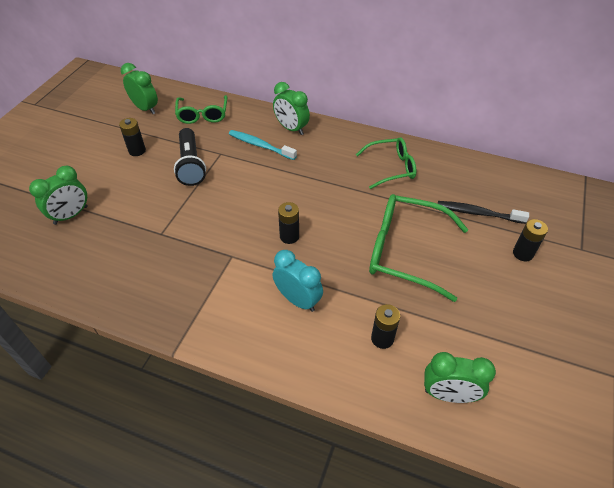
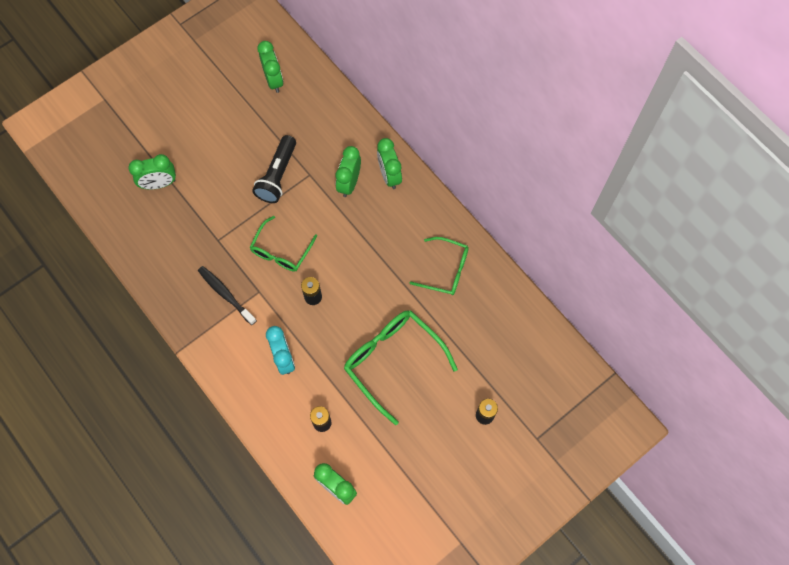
camera: 30 degrees right, 20 degrees up
(137, 151) = (241, 134): black battery -> none
(202, 115) = (320, 115): green glasses -> green glasses (281, 251)
(260, 146) = (349, 183): turquoise toothbrush -> green clock
(478, 213) = (482, 358): black toothbrush -> black toothbrush (226, 295)

